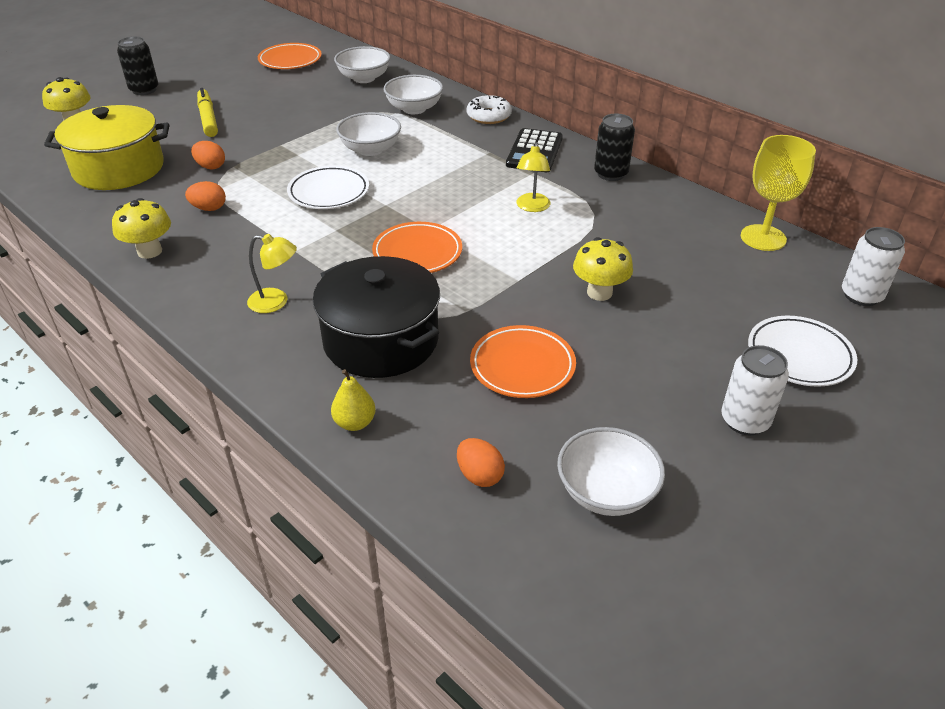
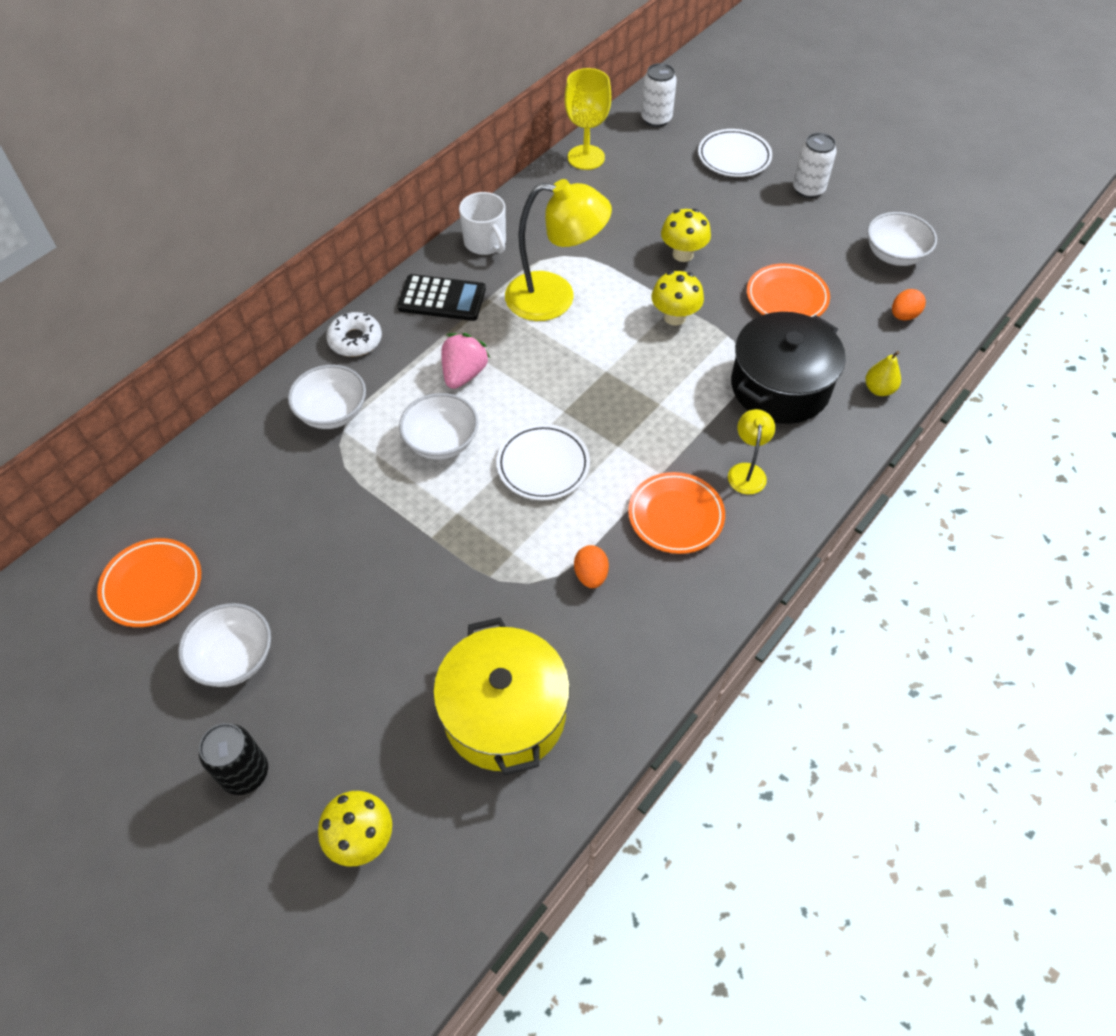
camera: 95 degrees left, 15 degrees up
(149, 251) = (685, 608): yellow mushroom -> yellow mushroom (674, 317)
(208, 119) = (355, 644): yellow marker -> none
(210, 166) = (492, 602): orange egg -> none
(364, 78) = (232, 479): white bowl -> white bowl (234, 658)
(417, 253) = (647, 376): orange plate -> orange plate (675, 516)
(441, 160) = (464, 374): none -> pink strawberry
(532, 207) = (555, 298): yellow lamp -> yellow lamp, size x2.03
(611, 174) = (486, 243): black can -> white mug

